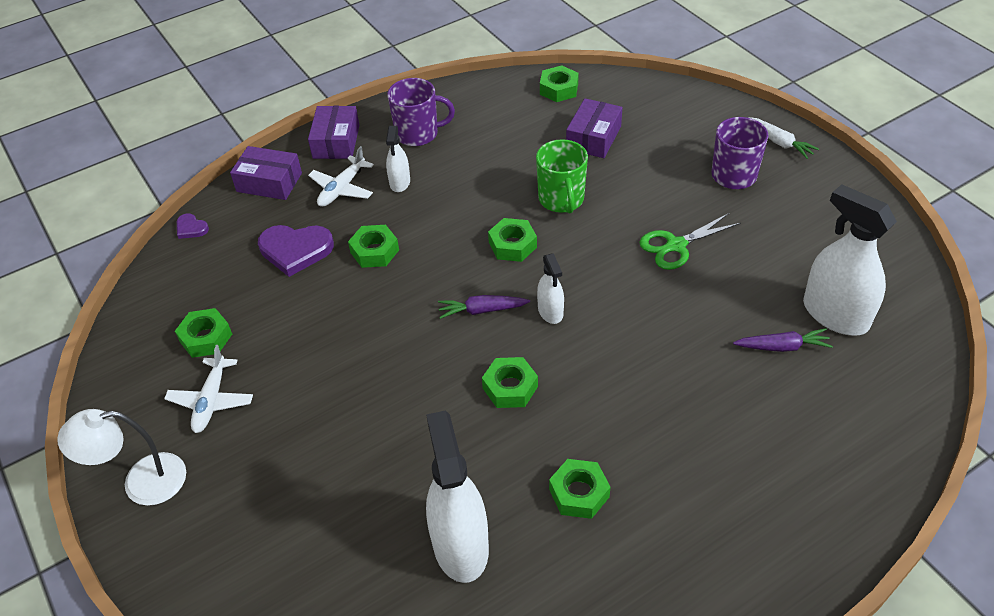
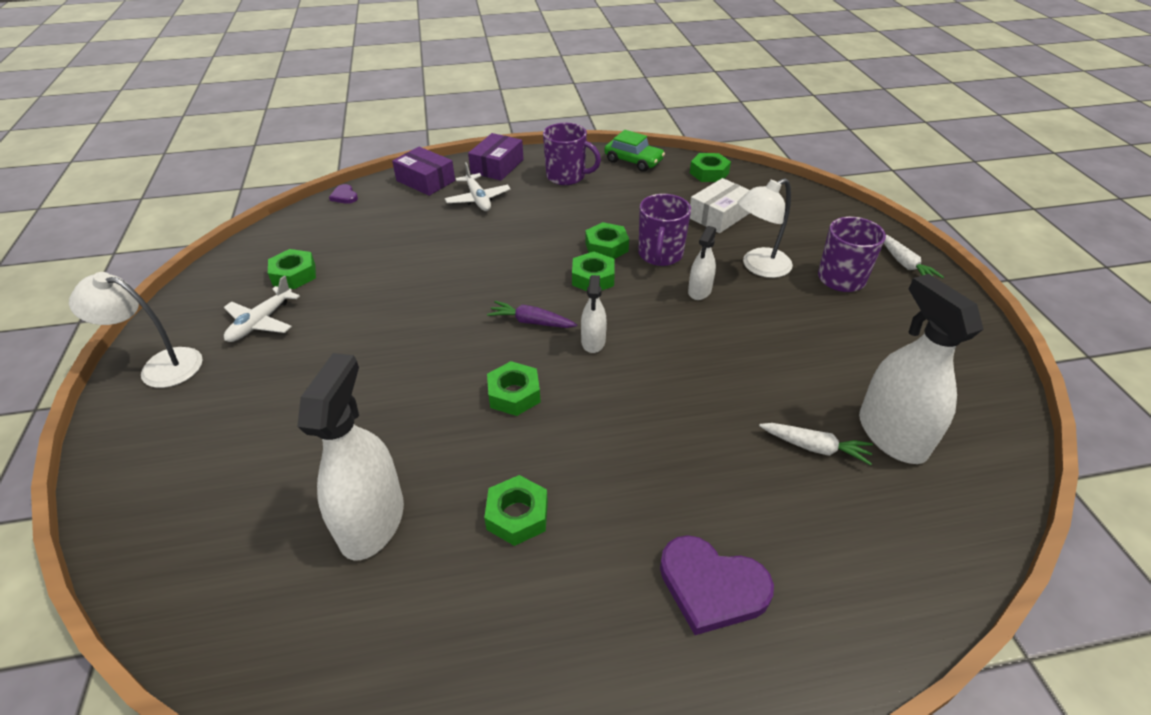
camera: 20 degrees right, 5 degrees down
(295, 250) = (410, 232): purple heart -> purple heart (711, 586)
(342, 189) = (478, 199): white plane -> white plane turned 75 degrees counterclockwise
(374, 251) = (472, 250): green nut -> green nut (606, 247)
(400, 182) = (528, 206): white spray bottle -> white spray bottle (699, 291)
(476, 95) = (633, 161): none -> green car
(561, 200) = (660, 255): green mug -> purple mug
(593, 138) = (719, 215): purple box -> white box
(657, 185) = (759, 267): none -> white lamp
(676, 245) = (749, 321): green scissors -> none
(782, 347) = (815, 447): purple carrot -> white carrot

